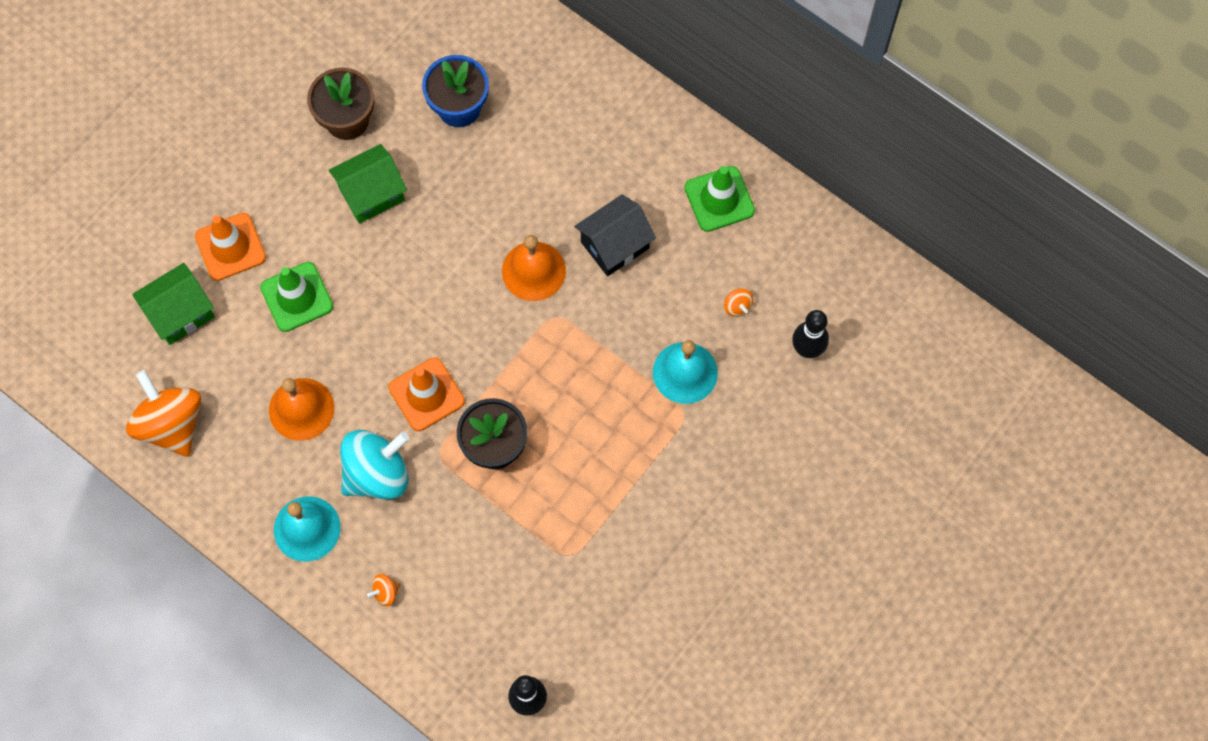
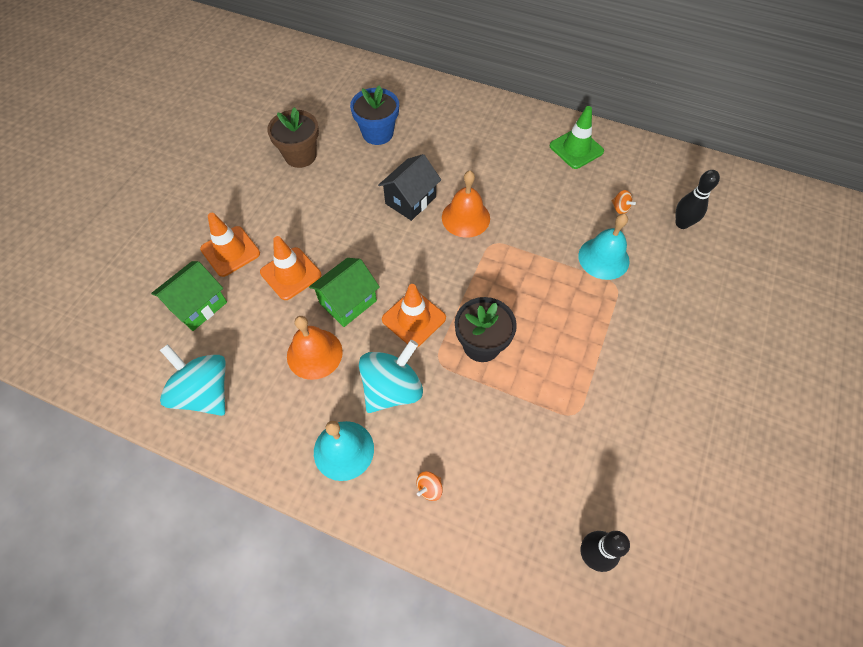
camera: 15 degrees left, 10 degrees down
(171, 424) = (205, 392): orange spinning top -> turquoise spinning top
(296, 297) = (291, 274): green traffic cone -> orange traffic cone
(371, 194) = (330, 195): green house -> green house (348, 302)
(615, 245) = (517, 190): black house -> black house (410, 200)

